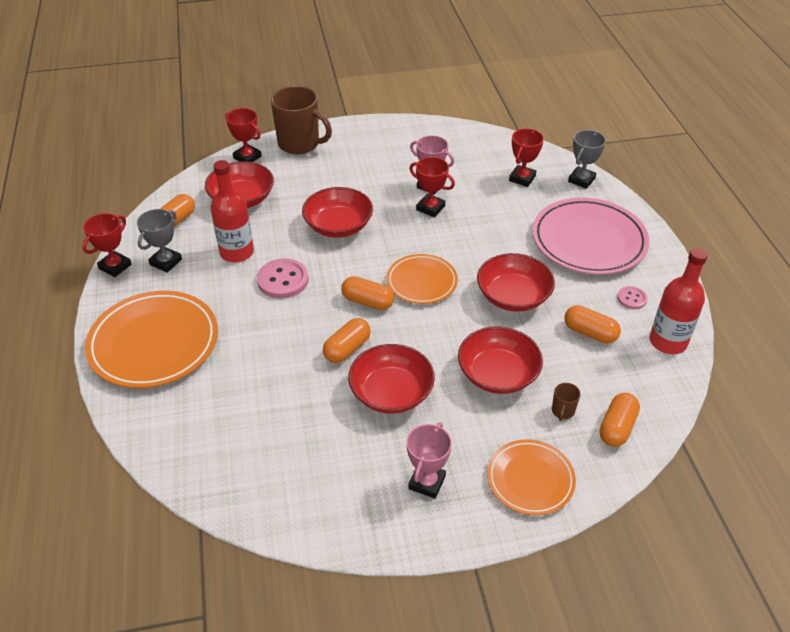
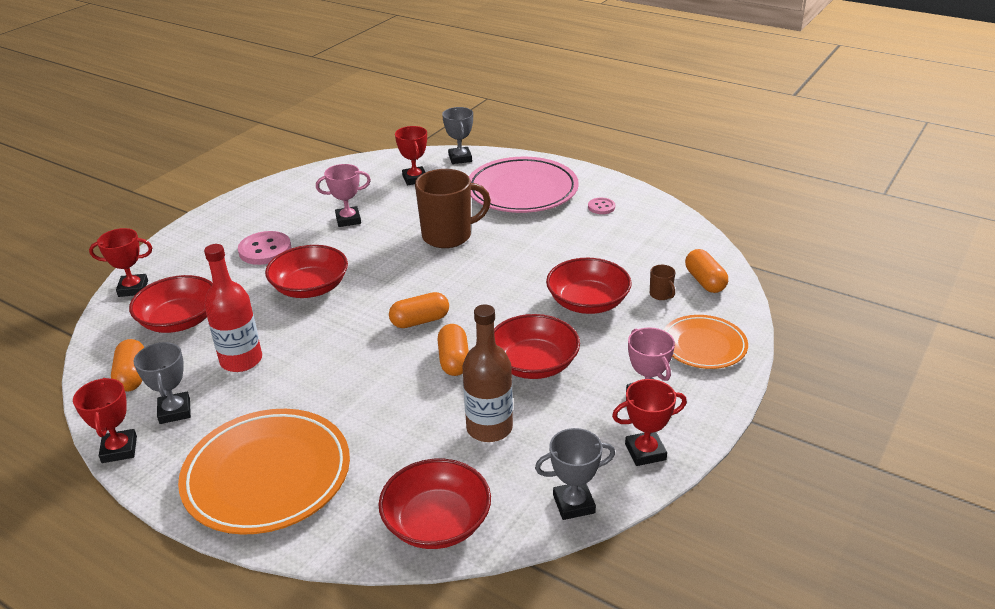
camera: 45 degrees left, 10 degrees down
(272, 514) = (573, 504): none -> grey trophy
(283, 280) = (320, 352): pink button -> pink button (265, 250)
(300, 144) = (175, 252): brown mug -> brown mug (448, 236)
(300, 416) = (489, 428): none -> brown bottle
(421, 282) = (442, 283): orange plate -> none
(430, 208) = (372, 234): red trophy -> red trophy (645, 452)
(513, 296) = (523, 251): red bowl -> red bowl (437, 522)
(590, 333) = (606, 241): orange capsule -> none
(668, 342) = (659, 217): red bottle -> none

